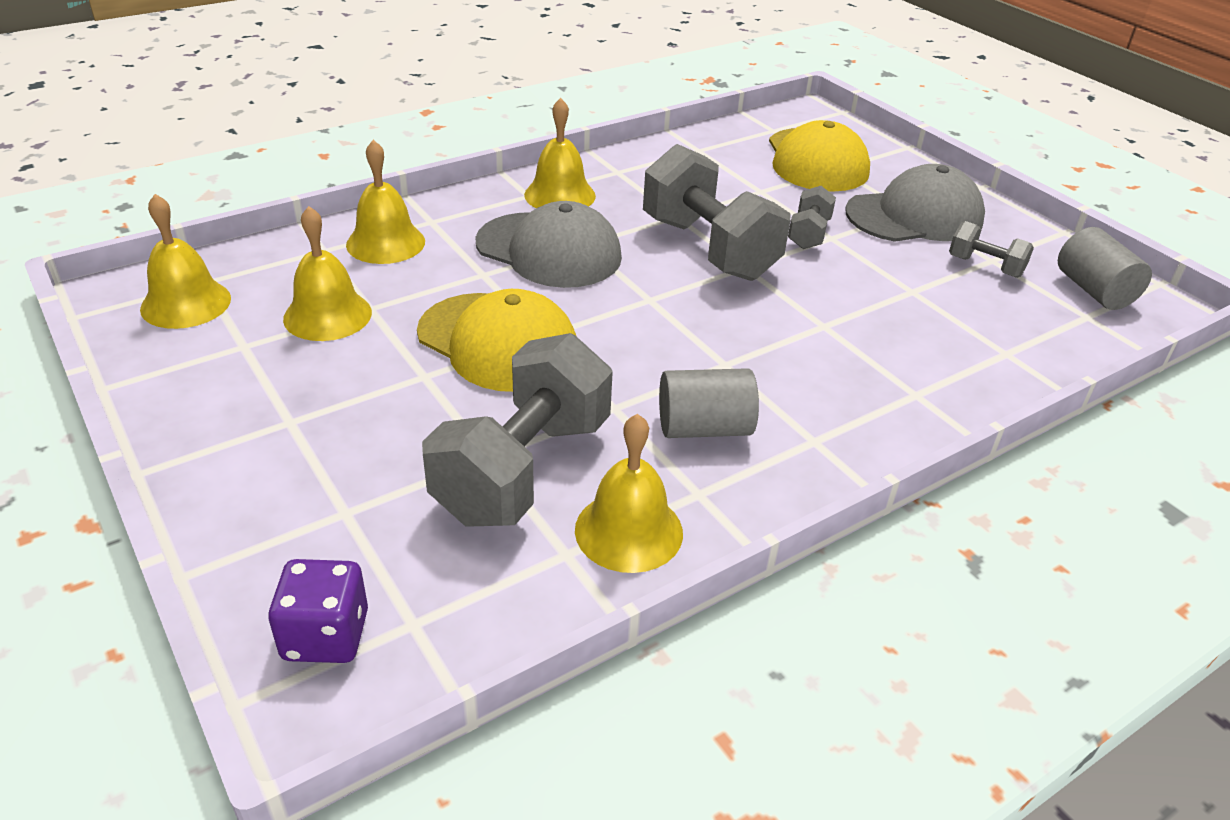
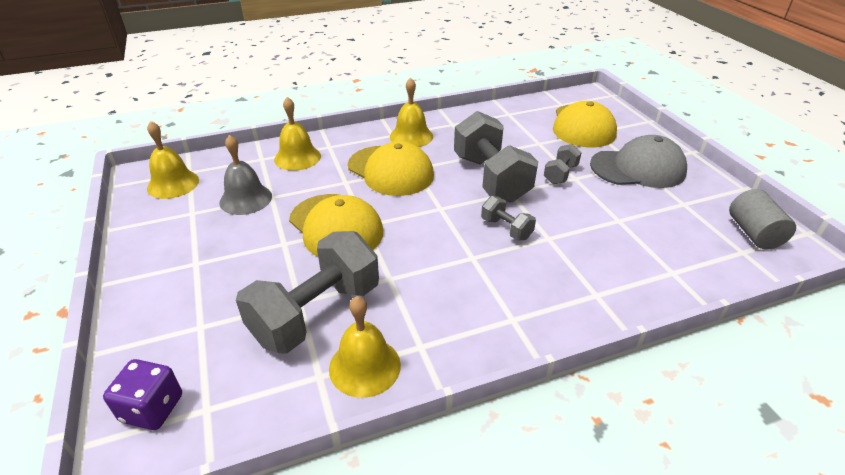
camera: 15 degrees right, 0 degrees up
(327, 315) = (246, 199): yellow bell -> grey bell
(549, 250) = (390, 171): grey cap -> yellow cap
(704, 428) = (441, 300): grey cylinder -> none
(985, 266) = (677, 208): grey dumbbell -> grey dumbbell (506, 229)

